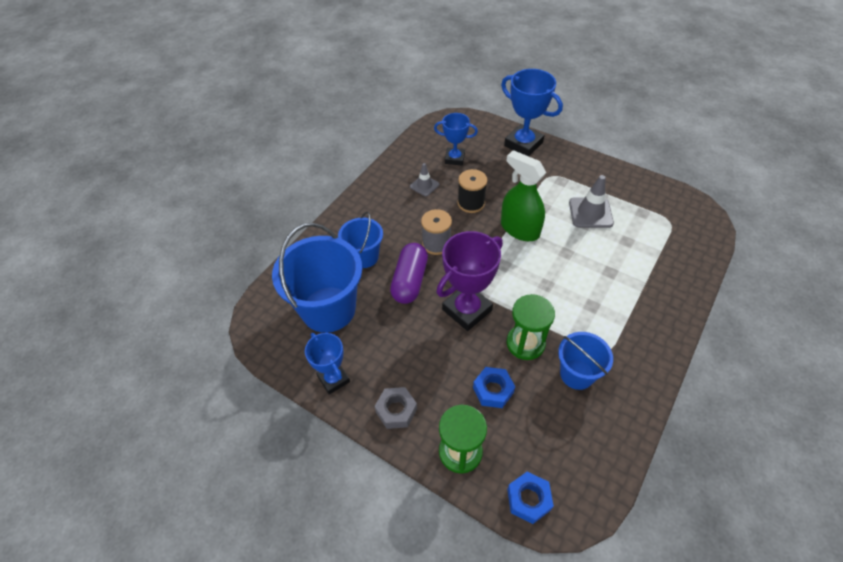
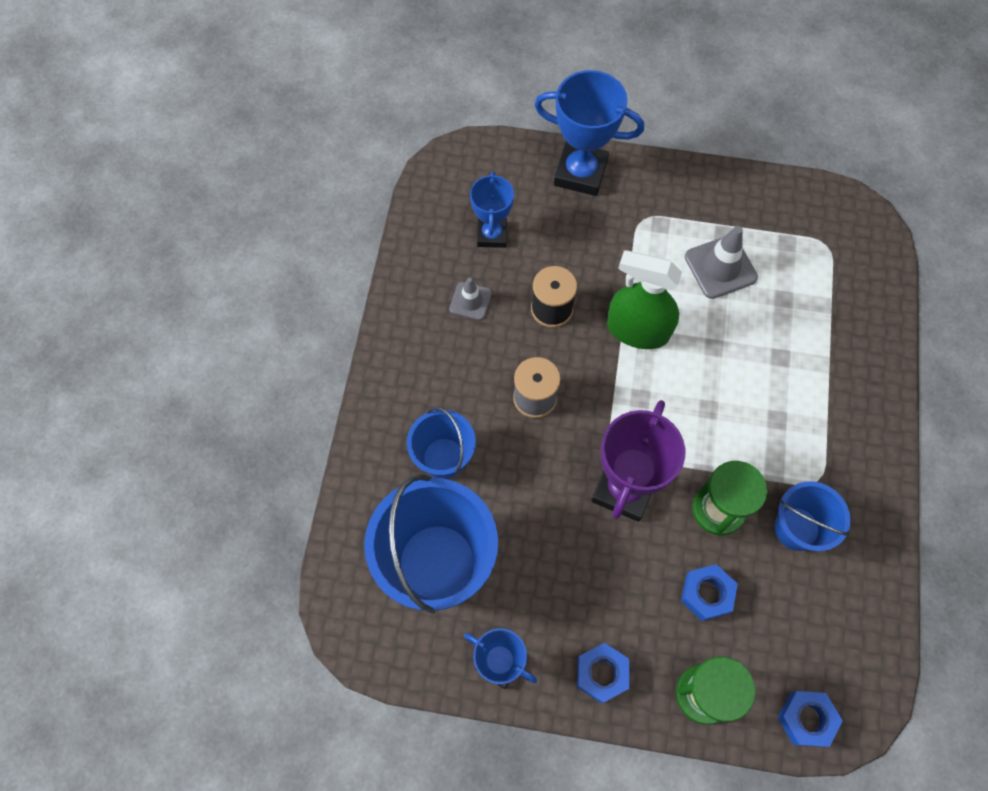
camera: 25 degrees left, 15 degrees up
(396, 410) = (601, 674): grey nut -> blue nut
(410, 281) = (527, 473): purple capsule -> none
(454, 158) = (492, 235): blue trophy -> blue trophy turned 75 degrees counterclockwise

